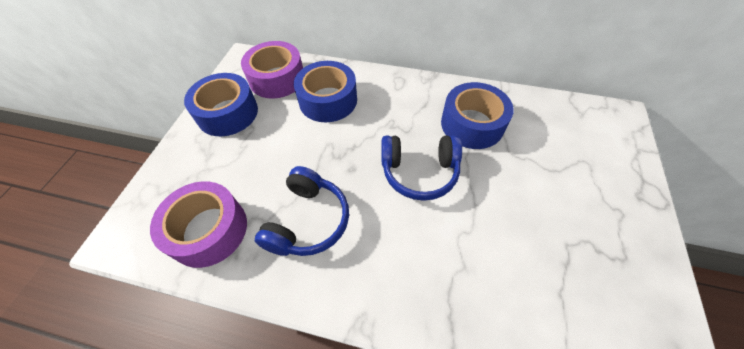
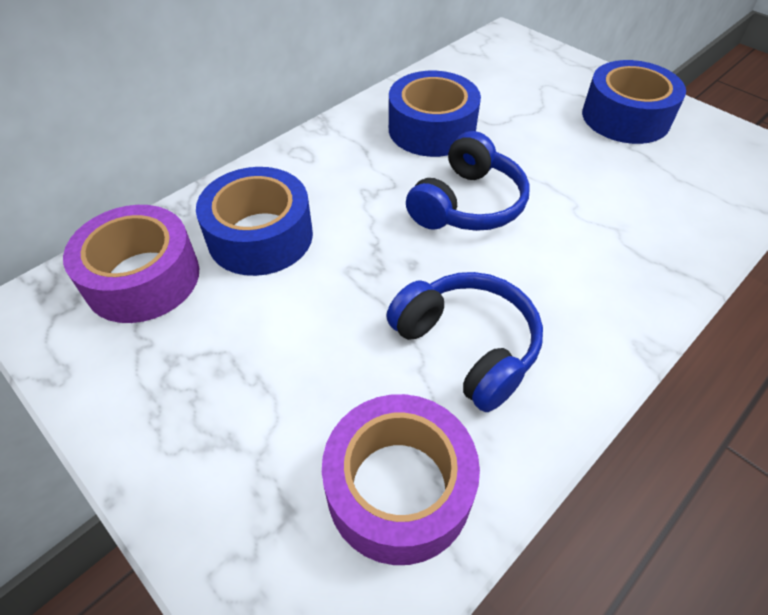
camera: 60 degrees left, 5 degrees down
(227, 113) = (152, 378): blue tape -> blue tape (625, 117)

